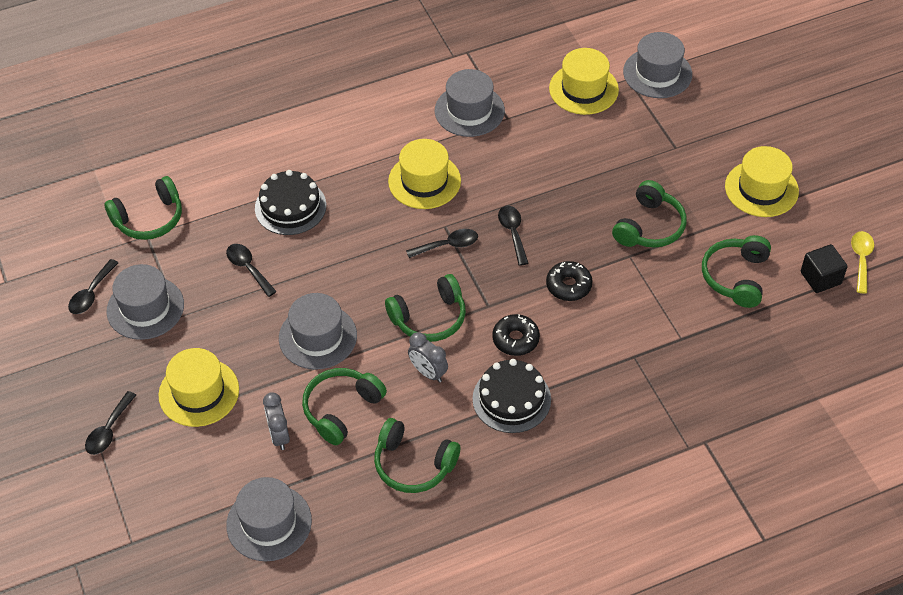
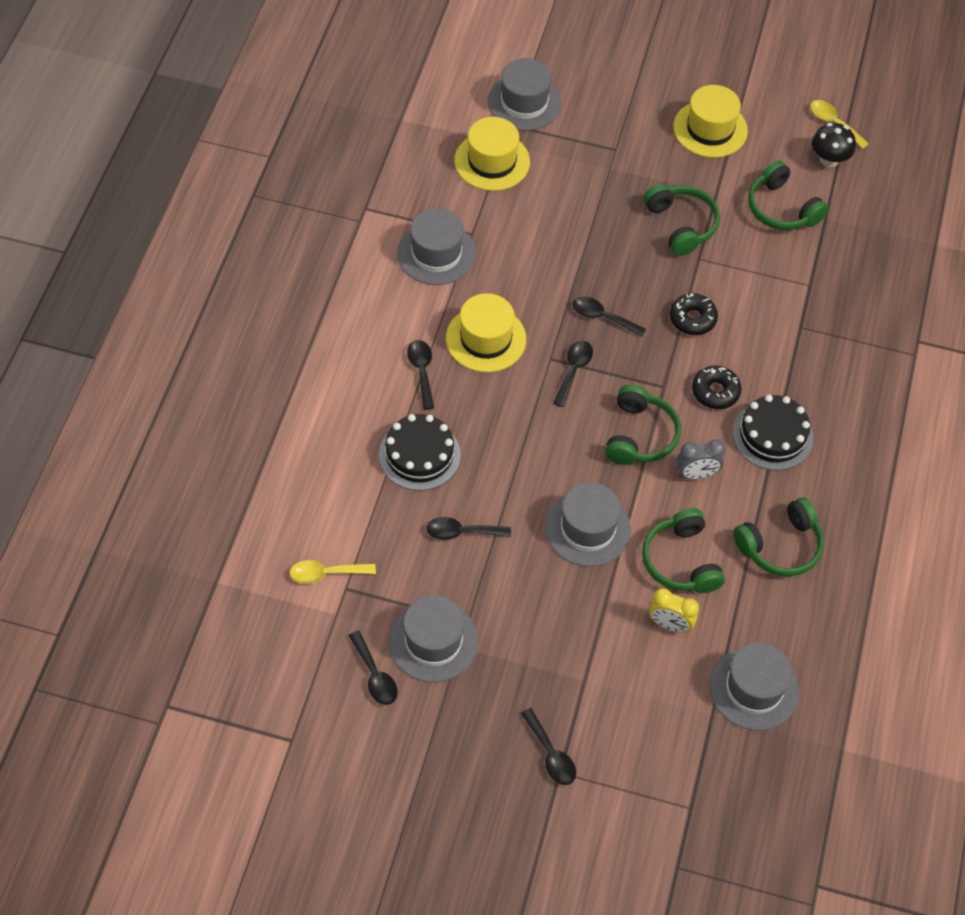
camera: 55 degrees left, 5 degrees up
(149, 218) = (326, 573): green headphones -> yellow spoon
(199, 392) = (569, 657): yellow hat -> none
(279, 436) = (670, 624): grey clock -> yellow clock
(361, 165) = (421, 371): none -> black spoon
(820, 278) = (829, 159): black cube -> black mushroom

